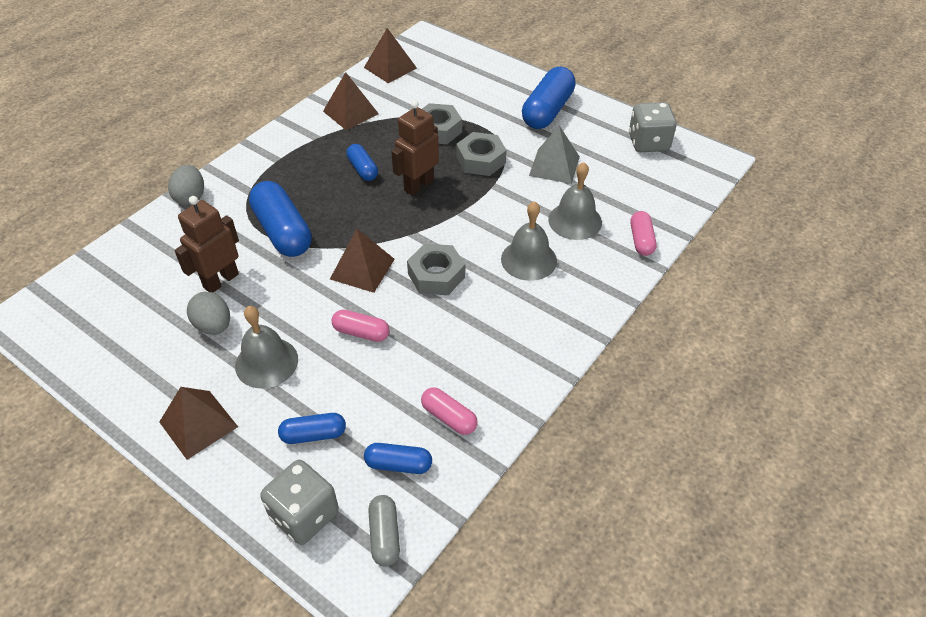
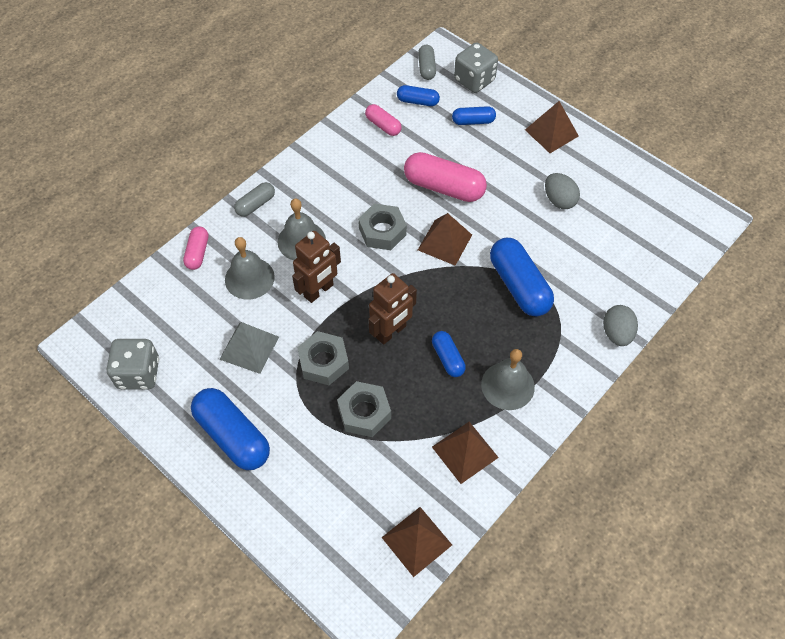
camera: 175 degrees left, 10 degrees up
(221, 280) = (563, 239): brown robot -> brown robot (319, 291)
(266, 362) = (513, 170): grey bell -> grey bell (507, 385)
(361, 332) = (444, 187): pink capsule -> pink capsule, size x1.84
(547, 111) = (233, 435): blue capsule -> blue capsule turned 75 degrees counterclockwise
(595, 295) = (256, 205): none -> grey capsule

